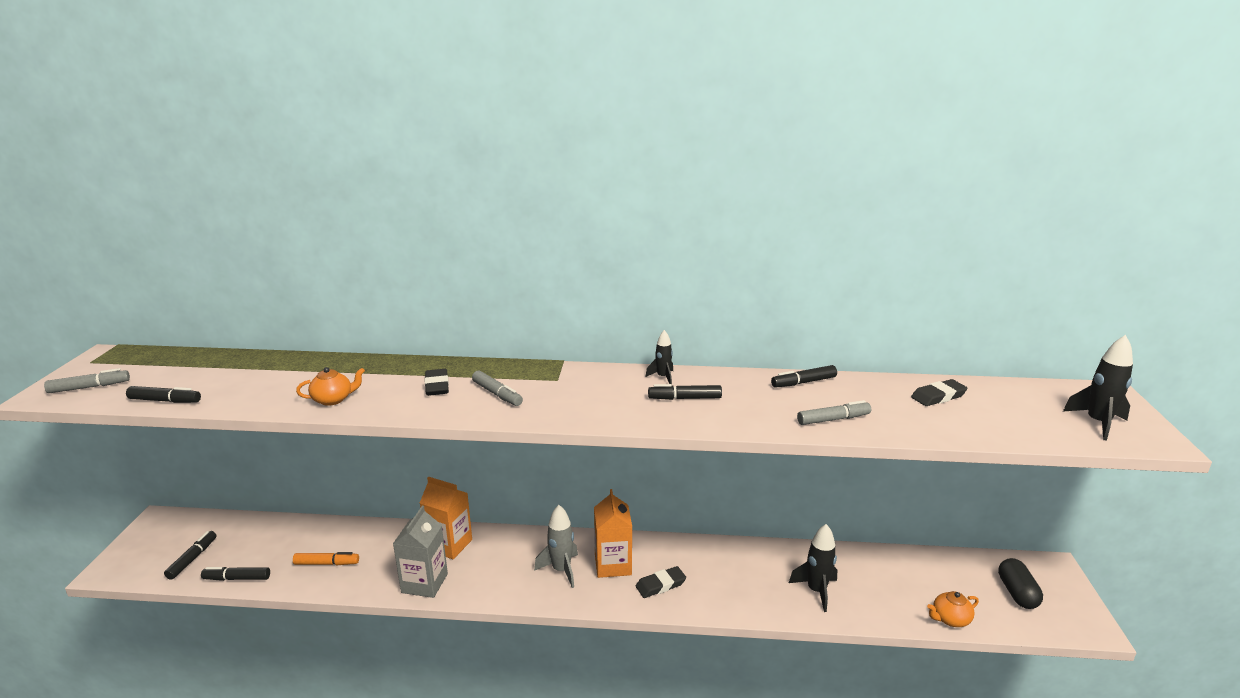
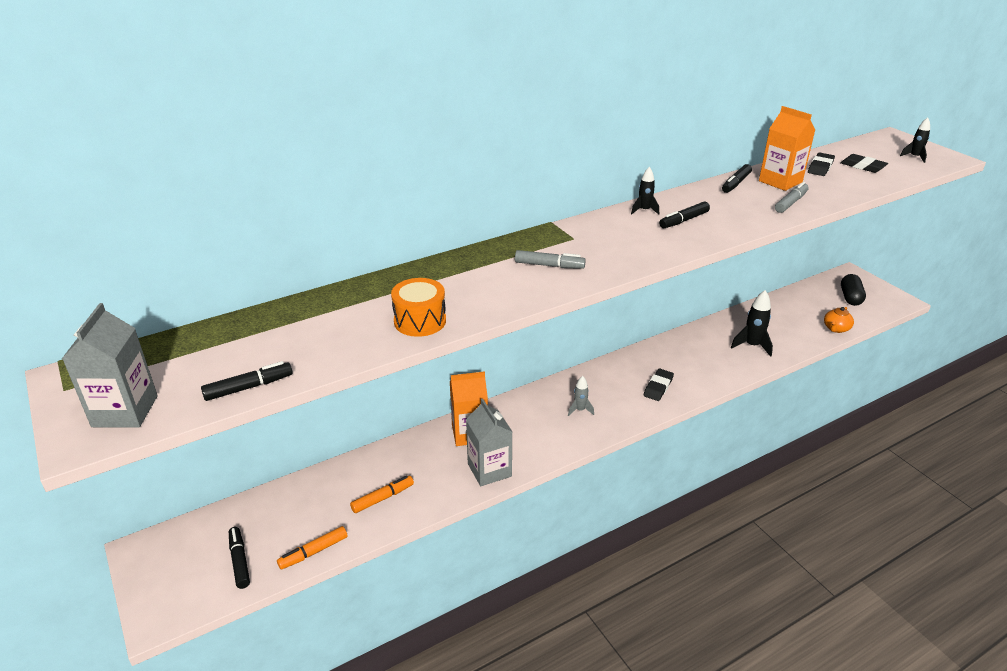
camera: 35 degrees left, 10 degrees up
(89, 387) = (125, 411): grey marker -> grey carton
(237, 578) = (313, 552): black marker -> orange marker
(333, 399) = (420, 321): orange teapot -> orange drum
(437, 386) = (488, 277): black eraser -> black eraser (863, 166)
(561, 570) = (580, 410): grey rocket -> grey rocket, size x0.60
(613, 565) = (610, 389): orange carton -> orange carton (780, 181)
(1017, 593) = (850, 297): black capsule -> black capsule turned 45 degrees clockwise
(1097, 423) = (914, 157): black rocket -> black rocket, size x0.60

